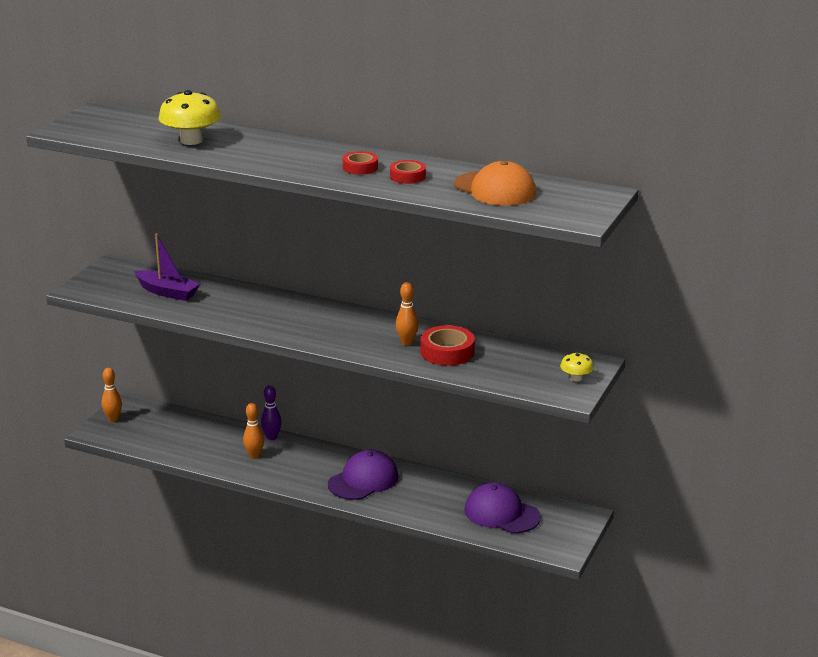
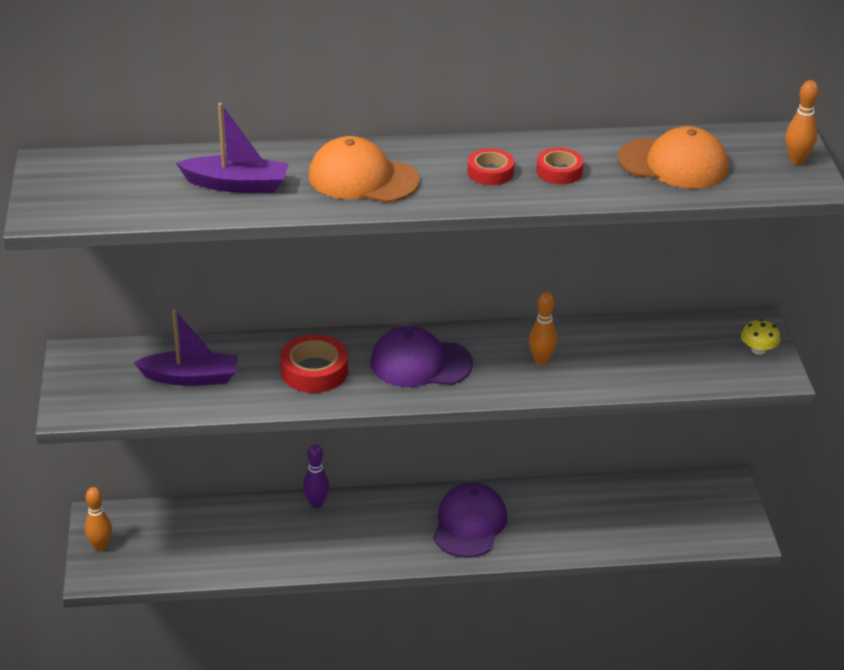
camera: 30 degrees left, 10 degrees up
(191, 140) = (237, 185): yellow mushroom -> purple boat
(254, 456) = (319, 536): orange bowling pin -> orange bowling pin (797, 160)
(273, 153) = (363, 178): none -> orange cap
(447, 352) = (596, 359): red tape -> red tape (314, 371)
(501, 513) = (648, 512): purple cap -> purple cap (420, 363)

